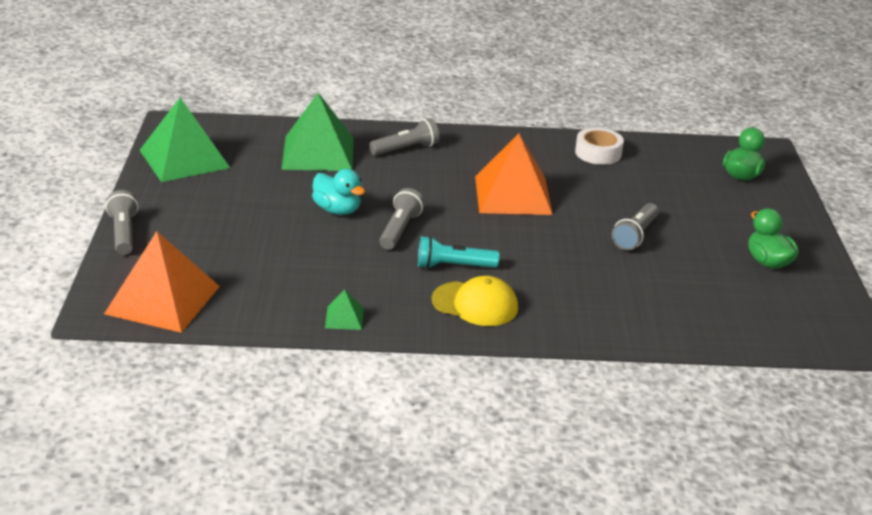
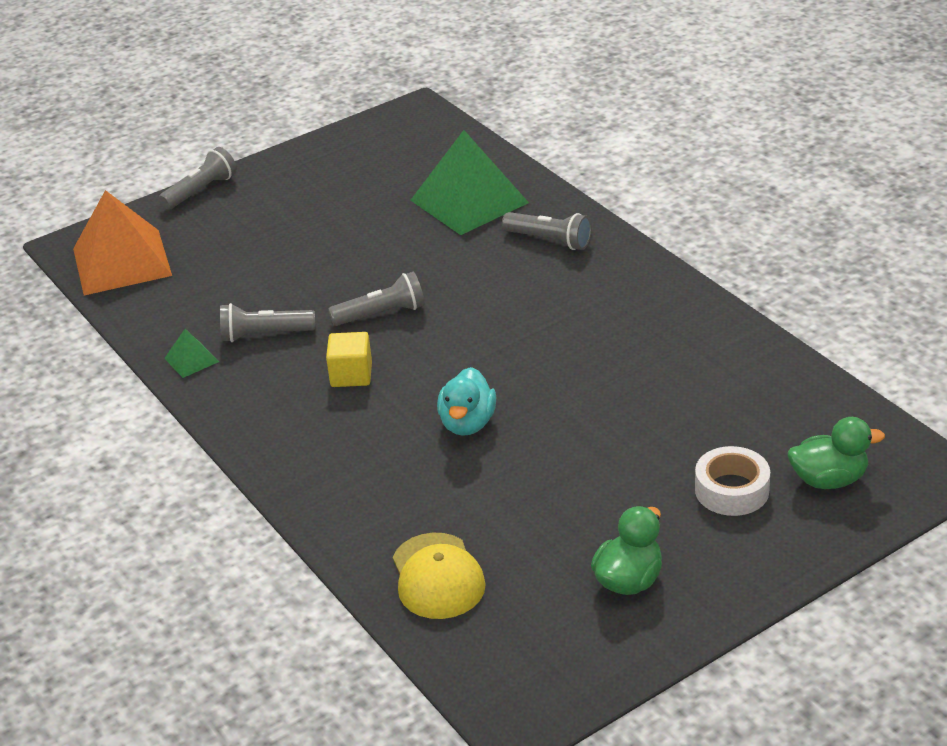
camera: 60 degrees right, 5 degrees up
(184, 158) = (362, 148): green pyramid -> none
(337, 210) = (374, 264): turquoise duck -> turquoise duck (467, 423)
(453, 266) = (351, 375): turquoise flashlight -> yellow cube
(475, 304) = (296, 419): yellow cap -> yellow cap (437, 576)
(512, 195) = (543, 344): orange pyramid -> none
(598, 153) = (725, 355): white tape -> white tape (731, 490)
(635, 235) = (563, 459): grey flashlight -> grey flashlight (265, 335)

